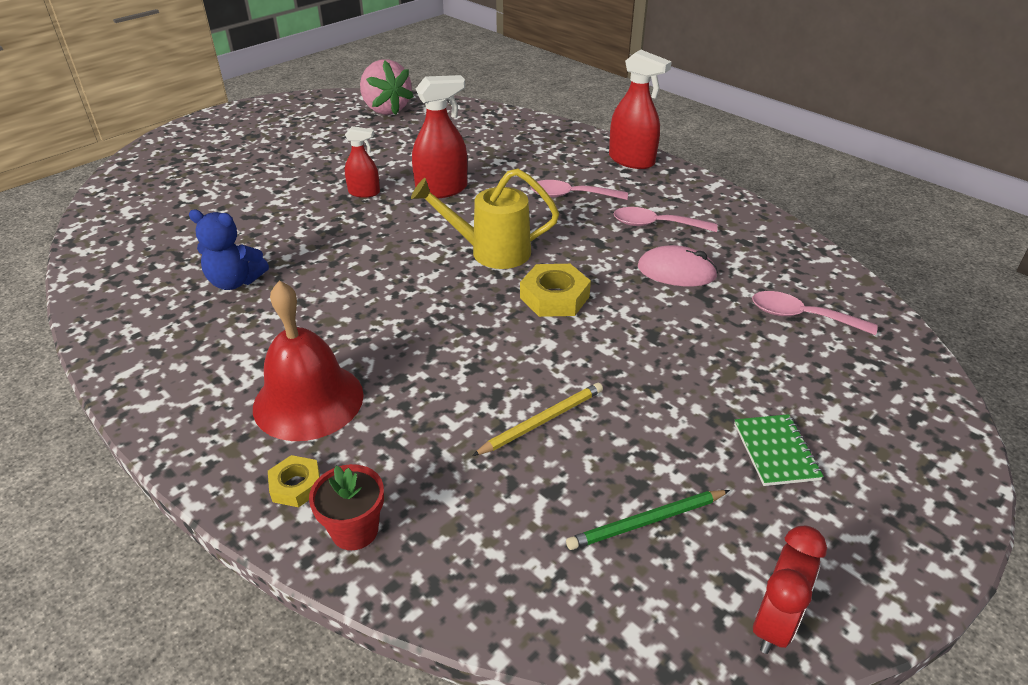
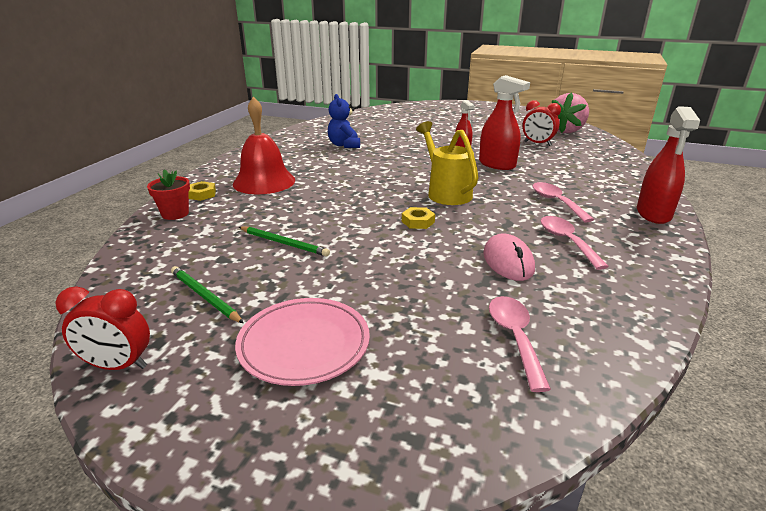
camera: 65 degrees right, 10 degrees down
(405, 141) = (537, 143): none -> red clock
(542, 421) = (284, 243): yellow pencil -> green pencil
(554, 297) = (418, 222): yellow nut -> yellow nut, size x0.61
(776, 451) = (304, 345): green notebook -> pink plate

